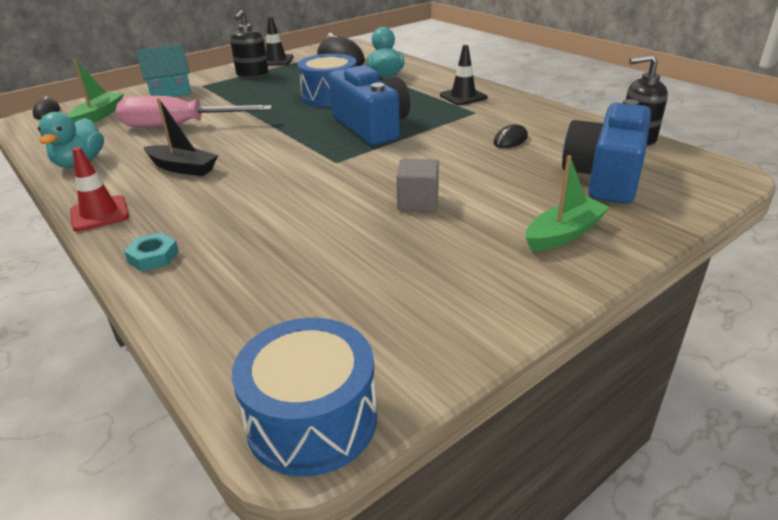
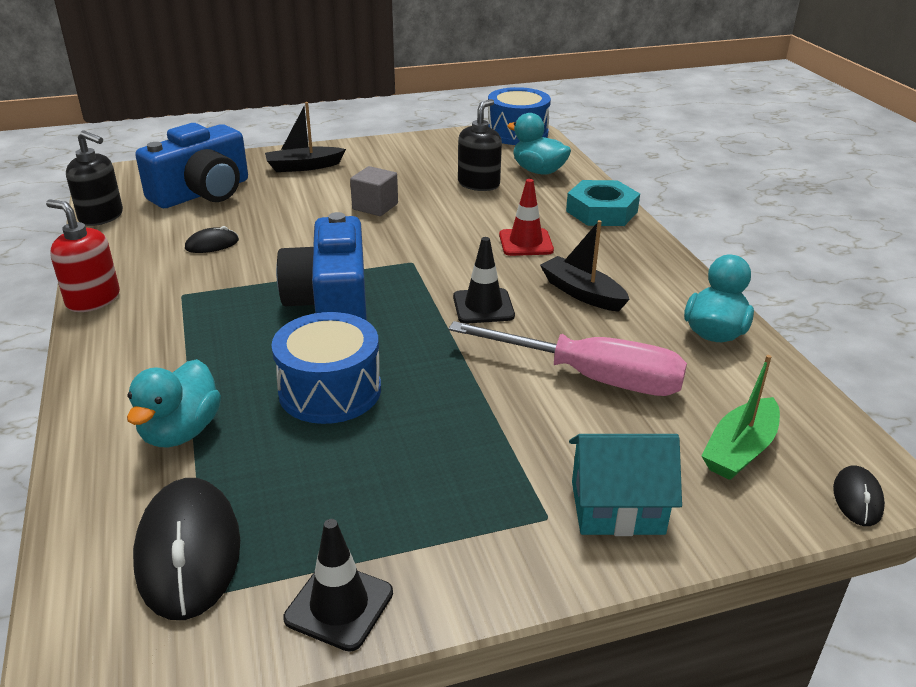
camera: 160 degrees left, 0 degrees up
(100, 214) = (660, 257): red traffic cone -> red traffic cone (526, 243)
(153, 257) = (601, 211): turquoise nut -> turquoise nut, size x1.83
(246, 311) = (538, 171): none -> turquoise duck
(252, 74) = (427, 534): black soap dispenser -> black soap dispenser (479, 184)
(463, 97) = (150, 329): black traffic cone -> black traffic cone (483, 306)
(522, 100) = (93, 299): none -> red soap dispenser
(564, 234) = (303, 167): green boat -> black boat

